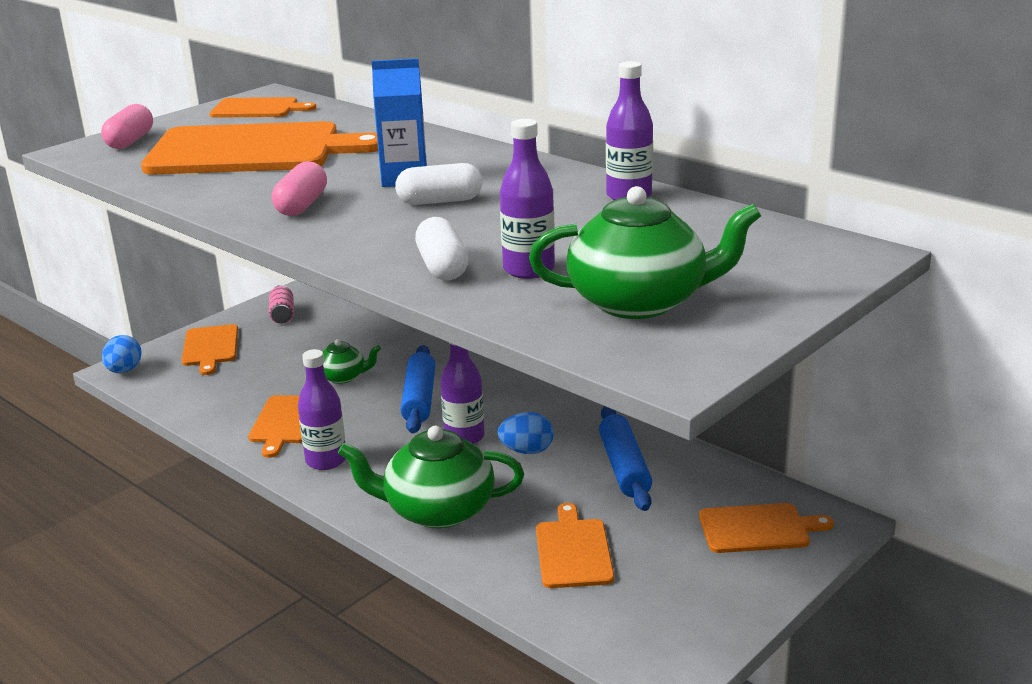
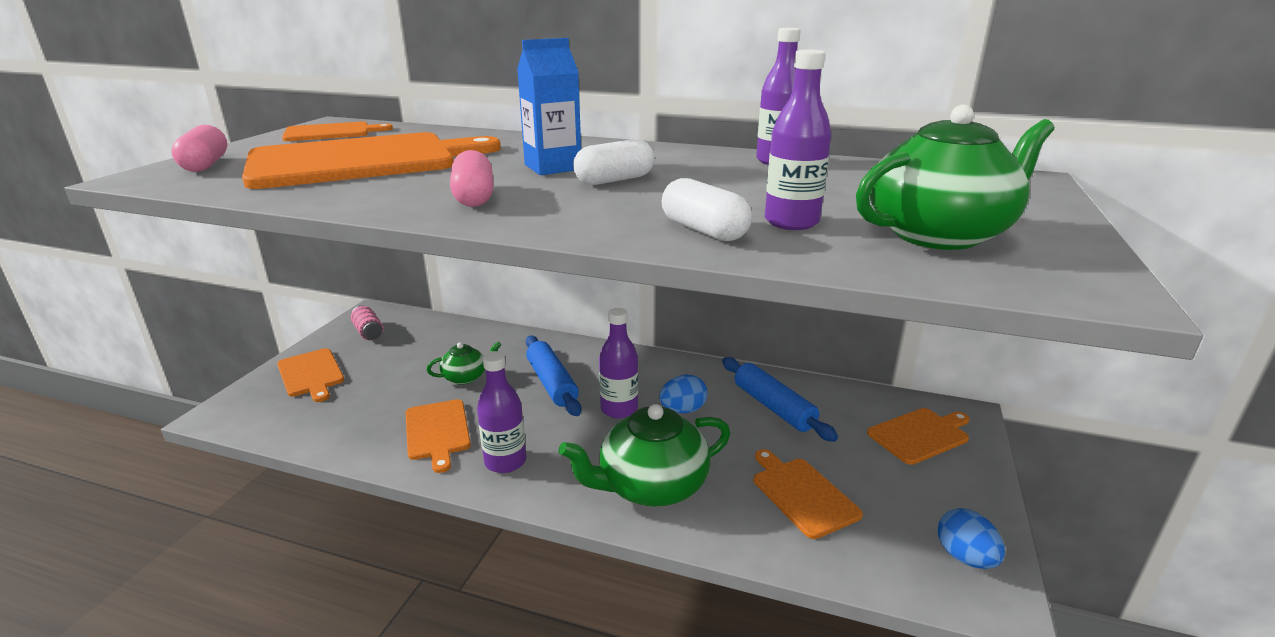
camera: 25 degrees left, 0 degrees up
(124, 370) = (224, 414): blue egg -> blue egg (965, 557)

